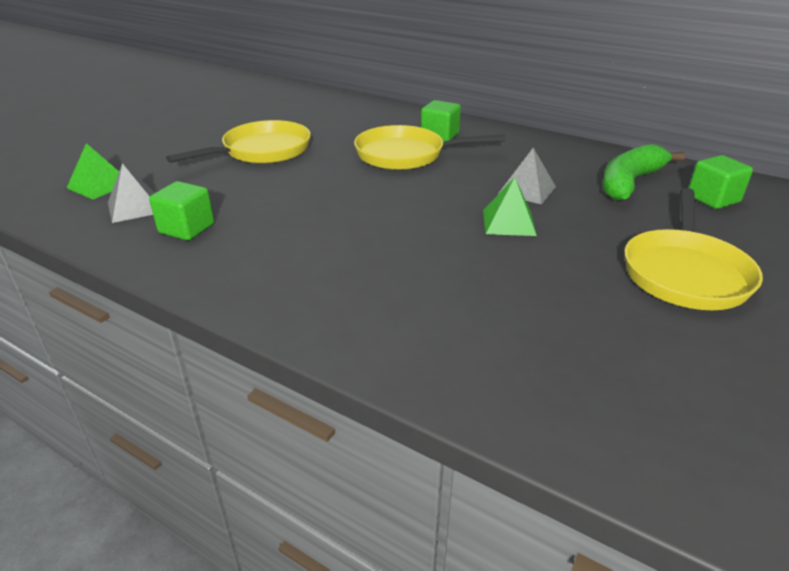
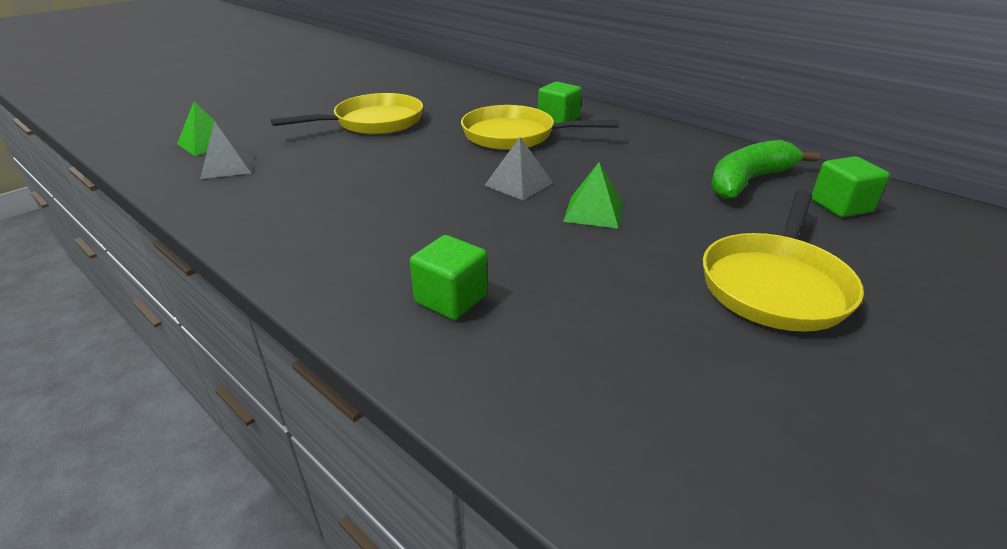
camera: 10 degrees right, 0 degrees up
(186, 228) = (265, 190): green cube -> green cube (451, 299)
(527, 190) = (628, 180): grey pyramid -> grey pyramid (519, 184)

